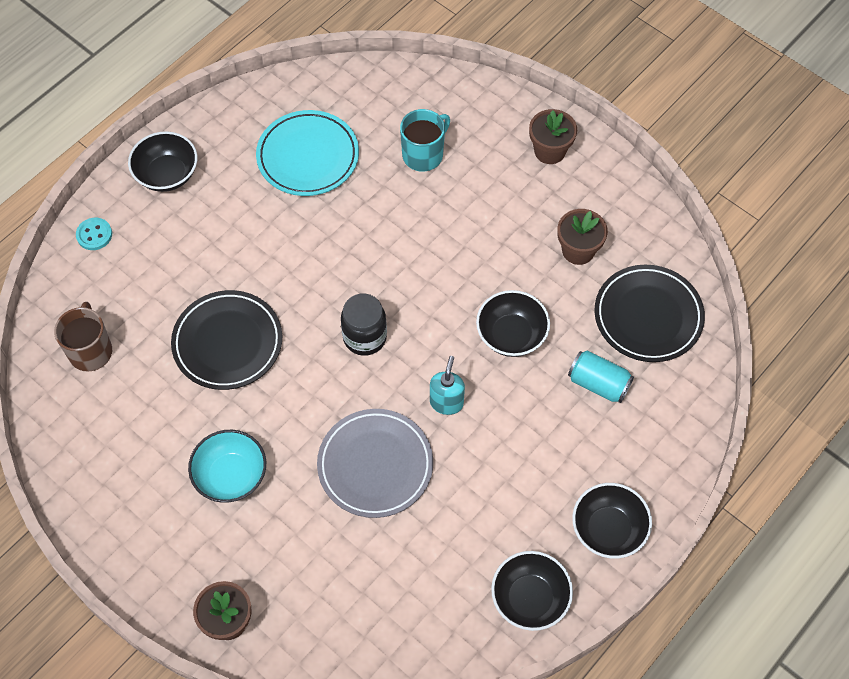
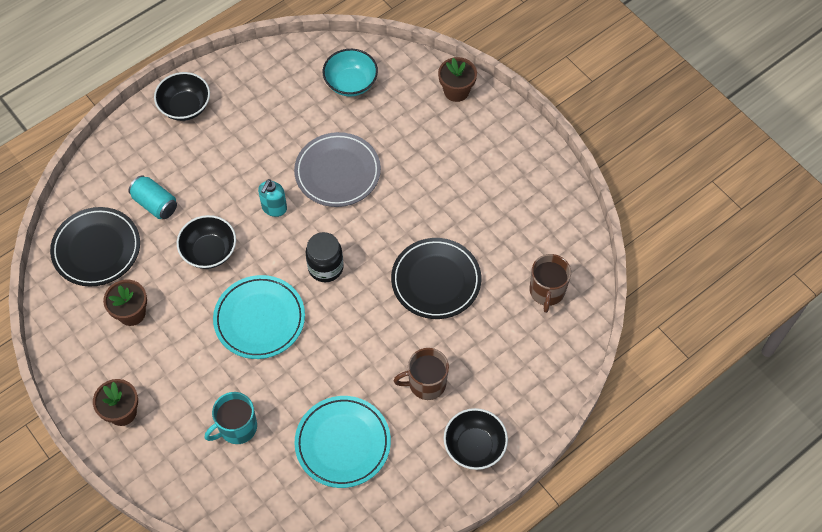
camera: 170 degrees left, 0 degrees up
(94, 235) = (542, 395): turquoise button -> none
(226, 227) = (426, 383): none -> brown mug
(231, 476) = (444, 181): turquoise bowl -> turquoise bowl (351, 83)
(429, 266) = (259, 319): none -> turquoise plate
(530, 598) = (252, 75): black bowl -> none

